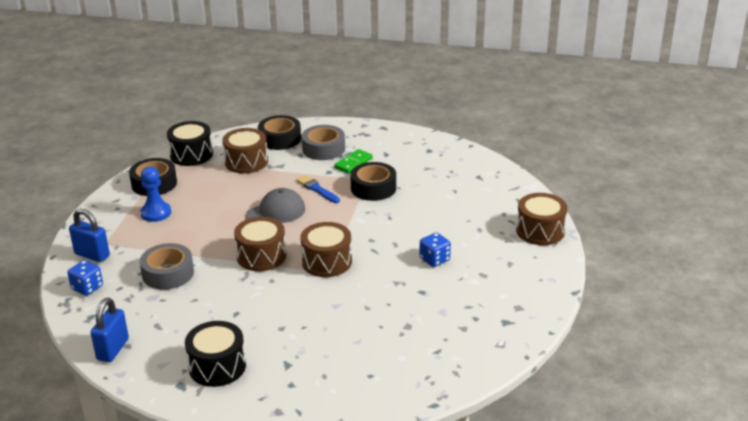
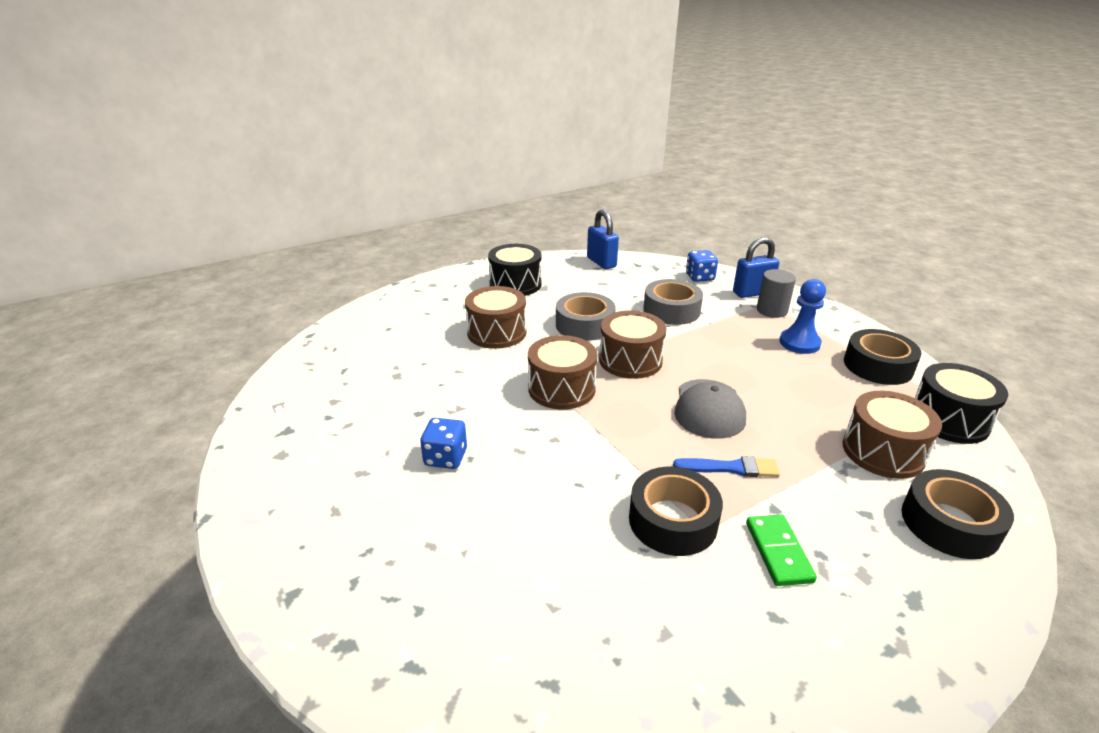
camera: 135 degrees right, 0 degrees up
(116, 237) = (771, 310): none -> grey cylinder
(323, 149) = (866, 550): grey tape -> grey tape (584, 325)
(540, 231) = (322, 608): brown drum -> brown drum (497, 332)

